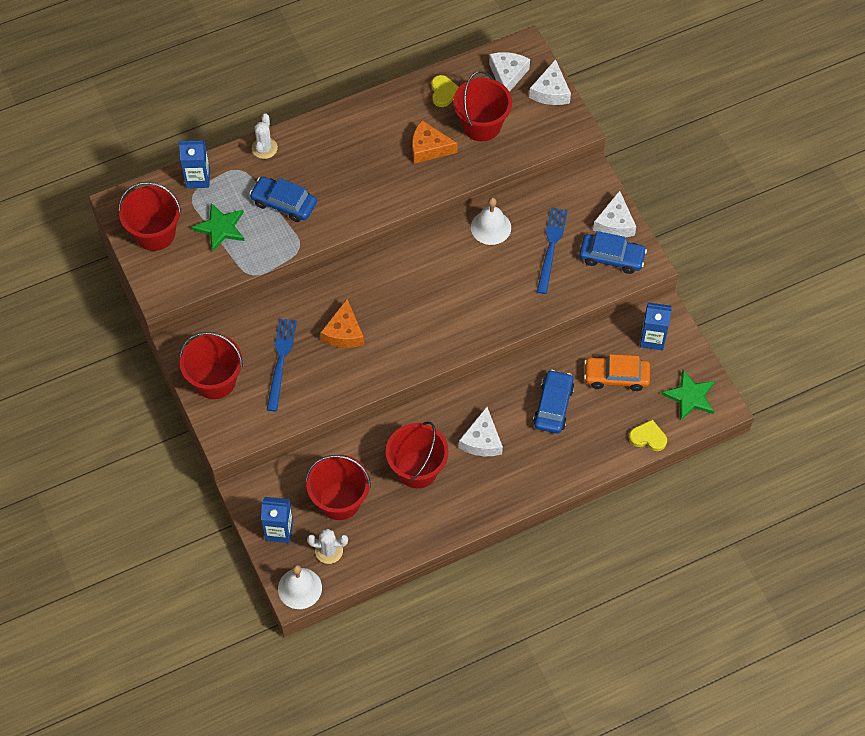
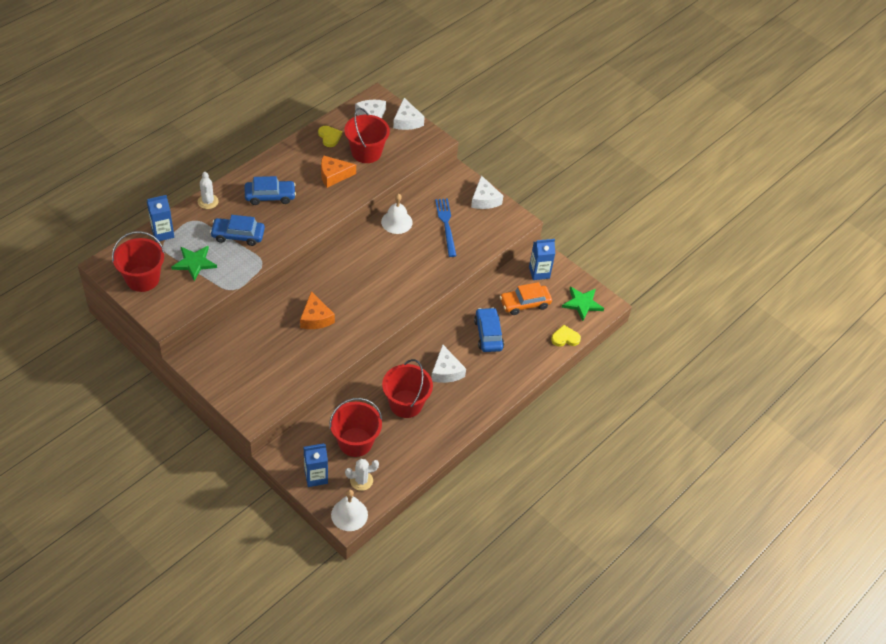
camera: 25 degrees left, 10 degrees down
(215, 381) = (227, 376): red bucket -> none
(281, 361) = (274, 349): blue fork -> none
(611, 257) = (492, 222): blue car -> blue car (270, 196)

